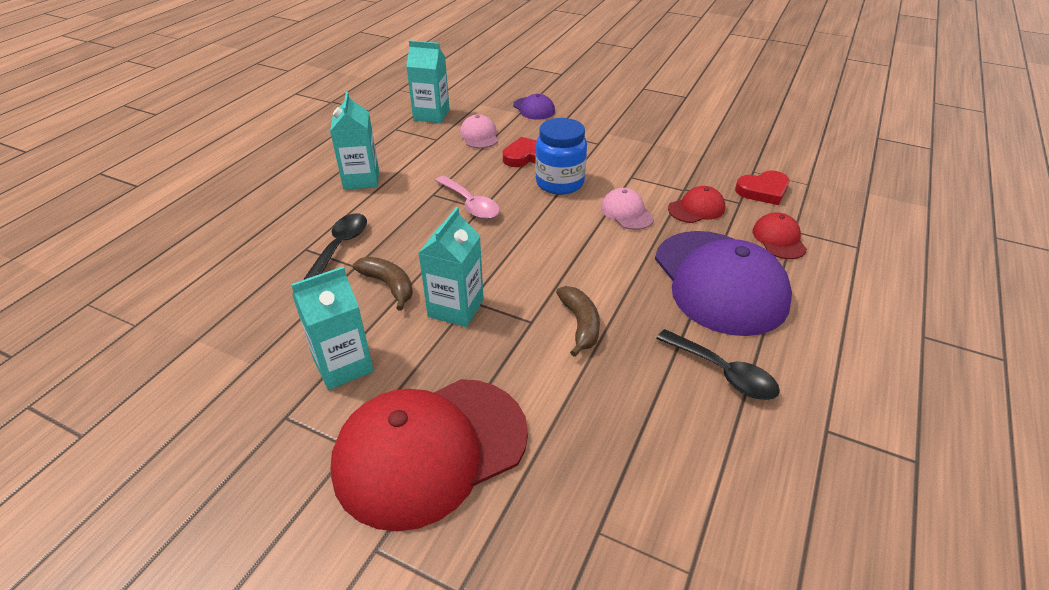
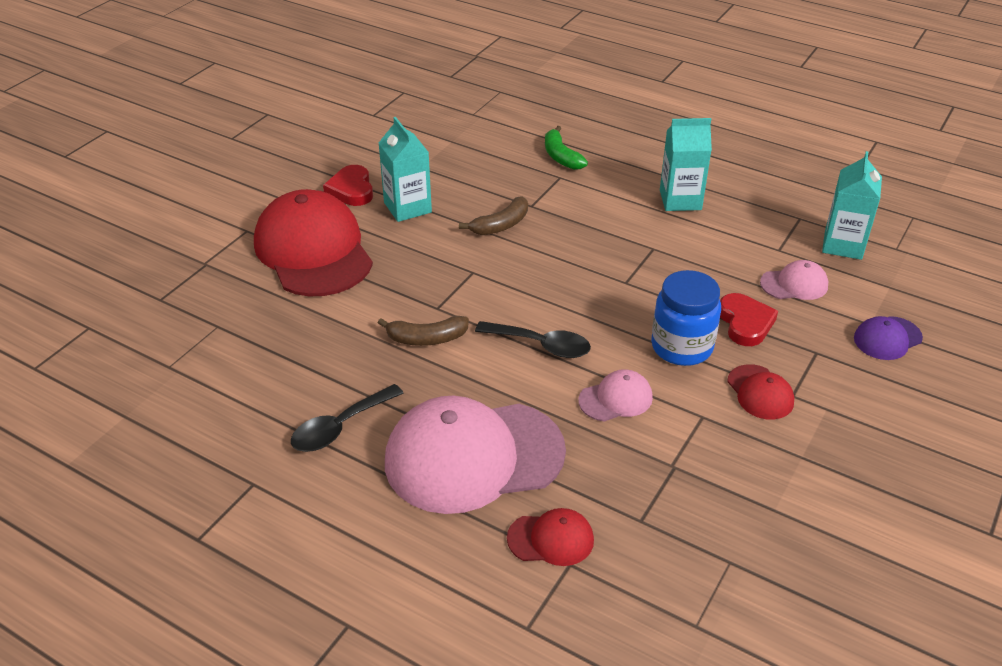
camera: 95 degrees right, 0 degrees up
(265, 249) = (561, 156): none -> green banana
(340, 246) = (562, 195): black spoon -> black spoon (541, 345)
(456, 308) = (463, 263): turquoise carton -> none
(470, 204) = (633, 274): pink spoon -> none
(696, 208) = (624, 469): red cap -> red cap (760, 392)
(719, 282) = (473, 456): purple cap -> pink cap
(763, 191) = (672, 557): red heart -> red heart (351, 189)

